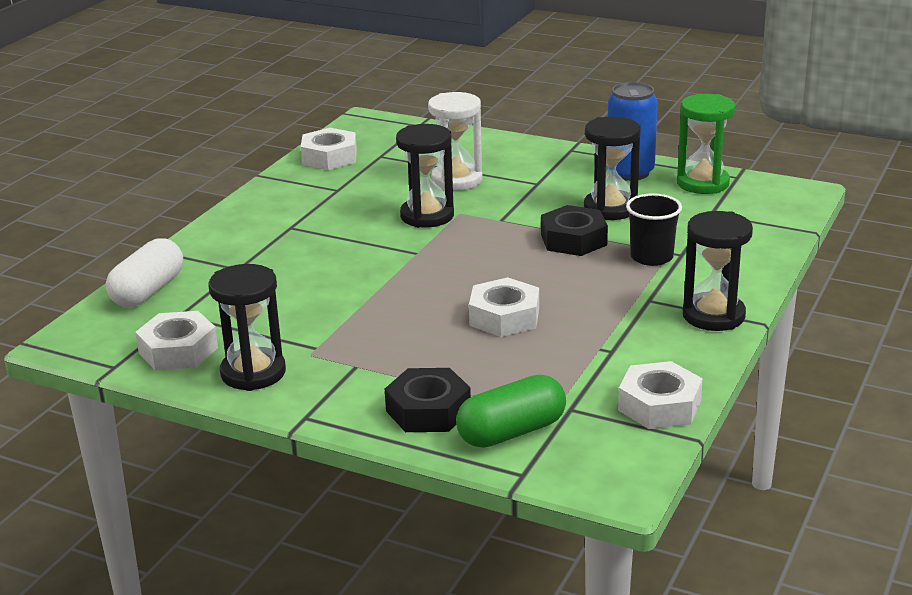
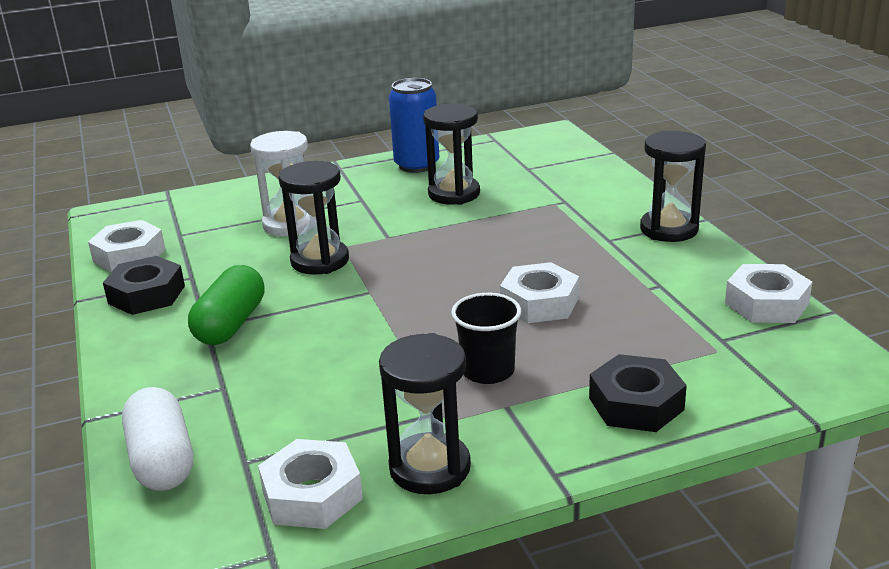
camera: 45 degrees left, 0 degrees up
(511, 432) = (724, 381): green capsule -> green capsule (231, 324)
(573, 240) = (473, 225): black nut -> black nut (147, 295)
(651, 257) = (550, 212): black cup -> black cup (488, 371)
(703, 183) = (481, 152): green hourglass -> none

